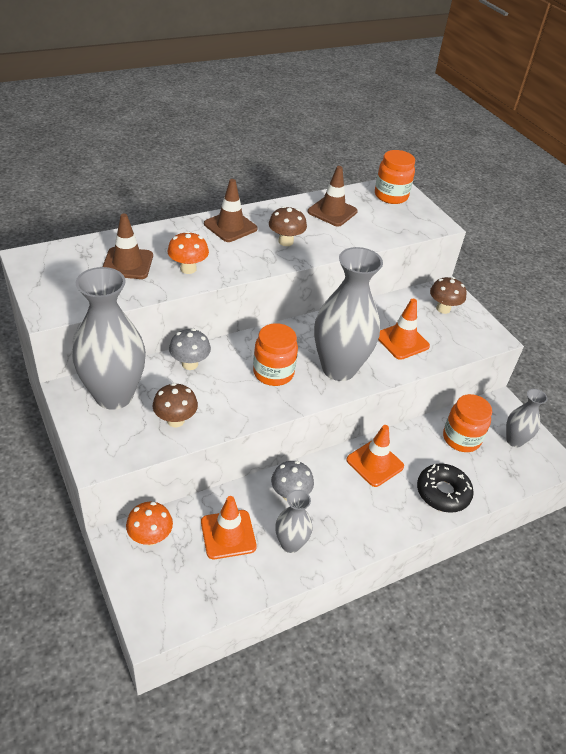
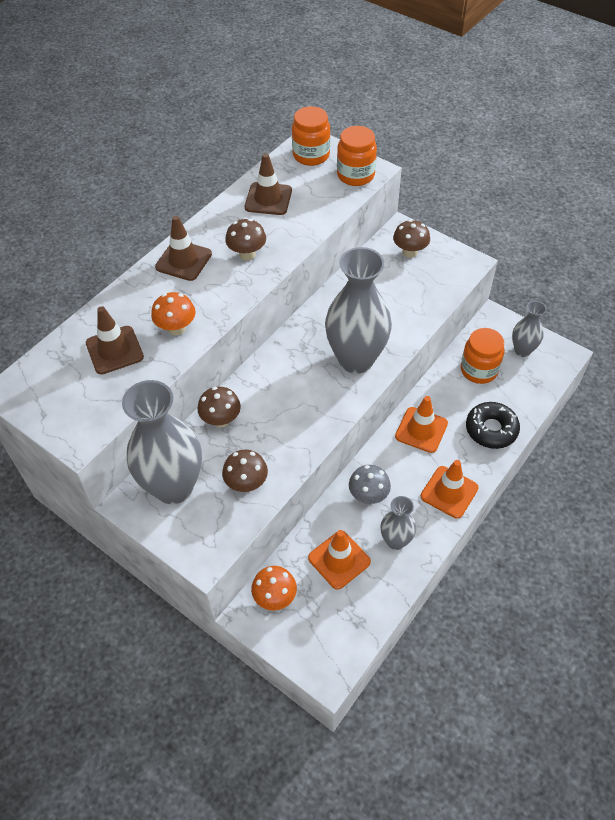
camera: 20 degrees left, 10 degrees up
(190, 364) = (221, 420): grey mushroom -> brown mushroom
(273, 373) = (302, 392): orange jar -> orange jar (355, 175)
(402, 341) = (394, 304): orange traffic cone -> orange traffic cone (449, 492)

